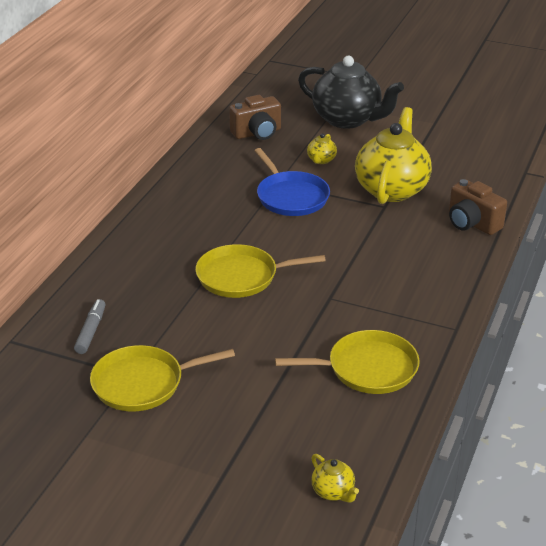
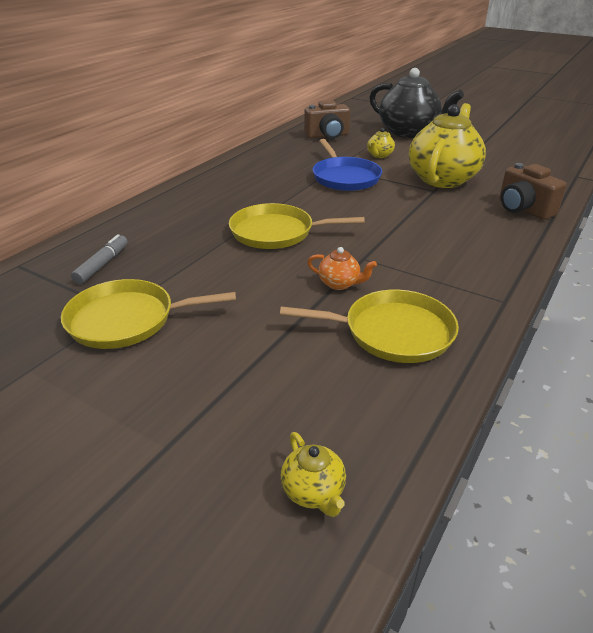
camera: 10 degrees right, 0 degrees up
(314, 327) = (339, 284): none -> orange teapot

